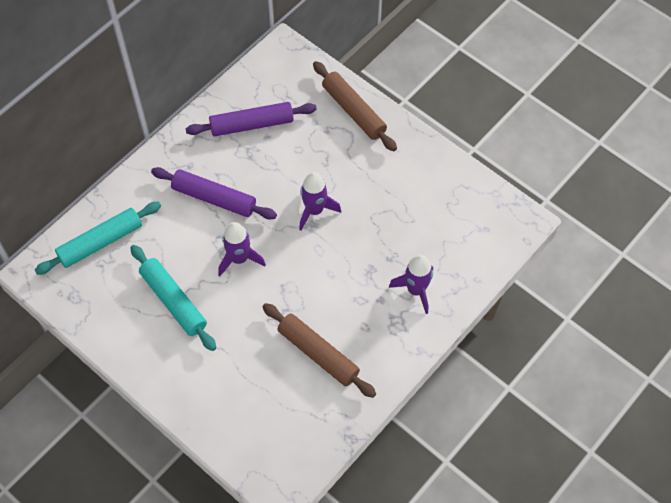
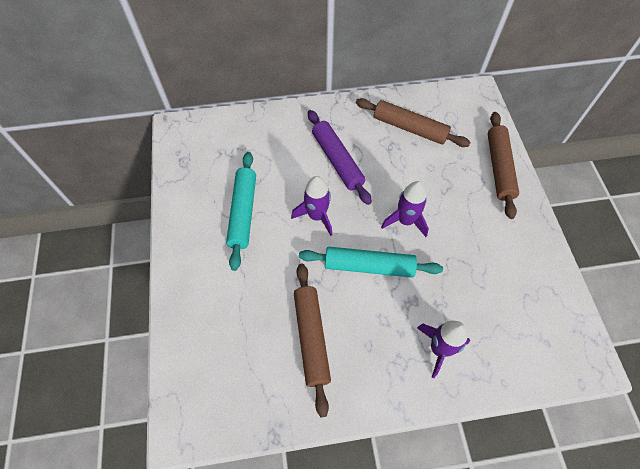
camera: 40 degrees right, 0 degrees up
(100, 242) = (234, 137): turquoise rolling pin -> turquoise rolling pin (369, 266)
(252, 124) = (409, 128): purple rolling pin -> brown rolling pin

